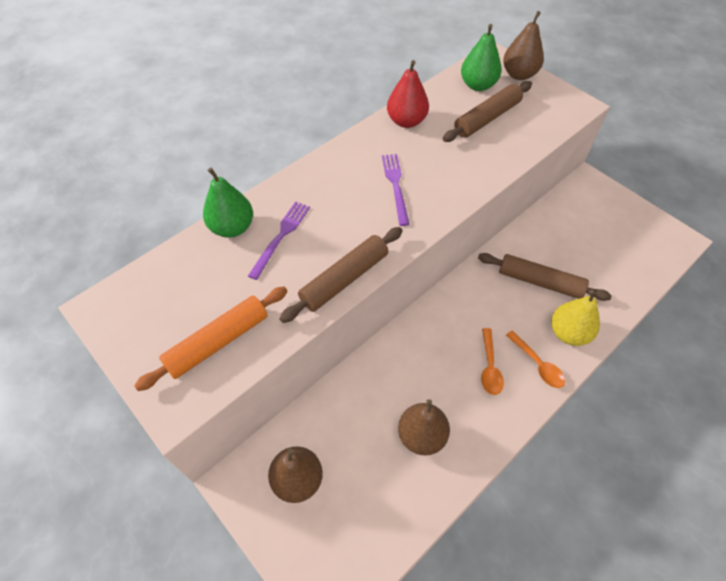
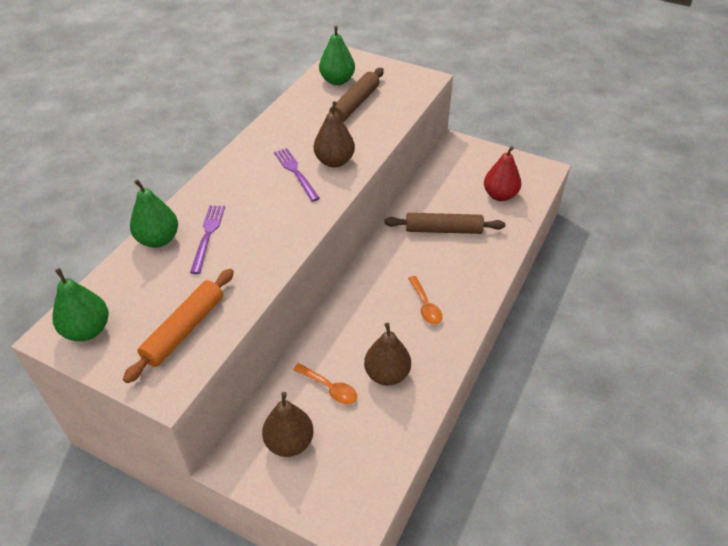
camera: 20 degrees left, 10 degrees down
(129, 312) = (87, 330): none -> green pear
(344, 279) = (279, 253): brown rolling pin -> none
(406, 121) = (285, 121): red pear -> red pear (500, 195)
(519, 75) = (369, 66): brown pear -> brown pear (334, 161)
(538, 364) = (464, 292): orange spoon -> orange spoon (329, 388)
(568, 333) = (481, 262): yellow pear -> none

